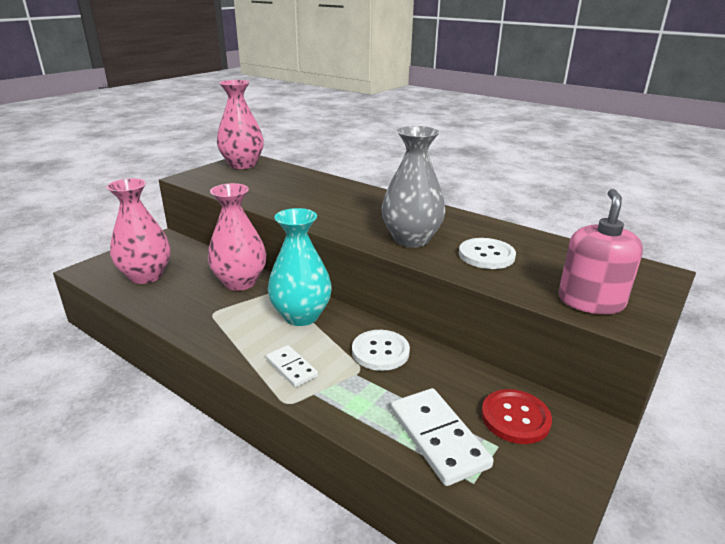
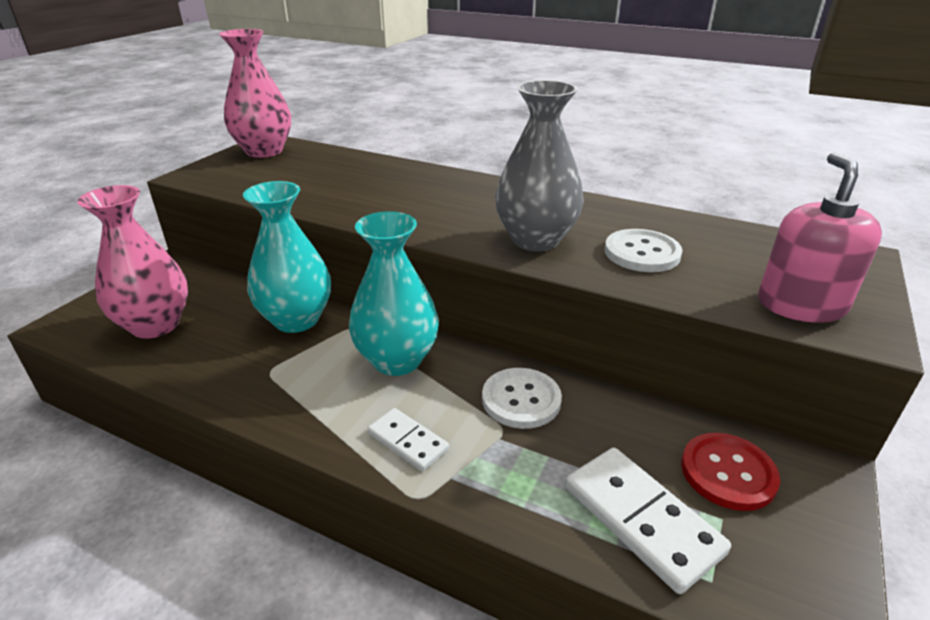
camera: 10 degrees left, 5 degrees up
(240, 282) = (296, 319): pink vase -> turquoise vase

